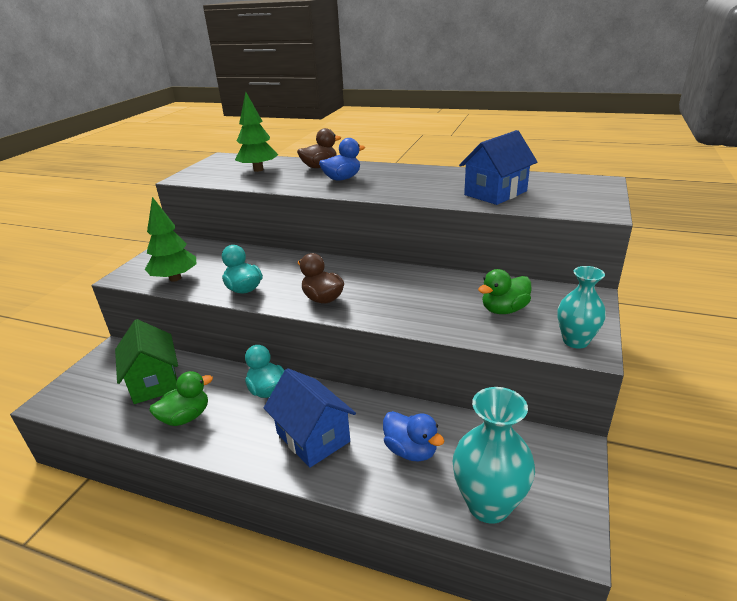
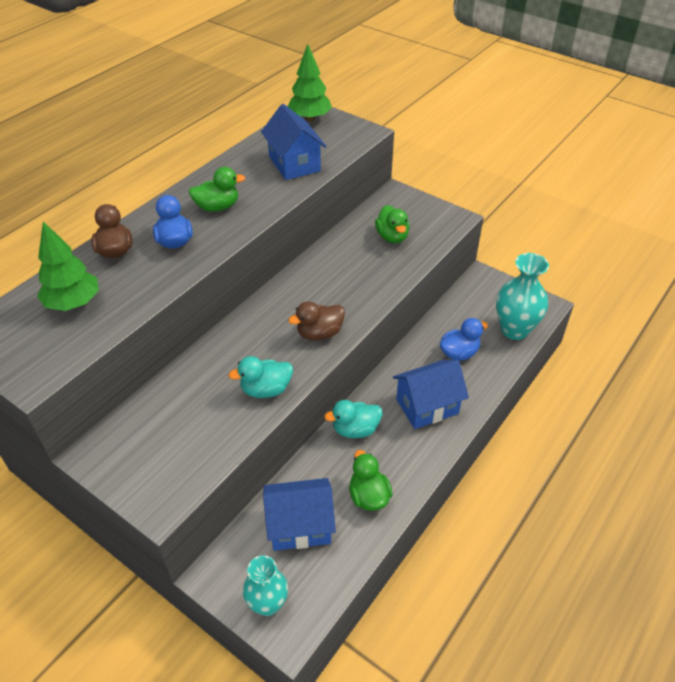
camera: 75 degrees left, 15 degrees up
(154, 382) = (300, 526): green house -> blue house
(175, 278) = (202, 451): green tree -> green tree (310, 118)
(398, 181) = (217, 207): none -> green duck
(575, 341) = (444, 220): turquoise vase -> turquoise vase (268, 604)

